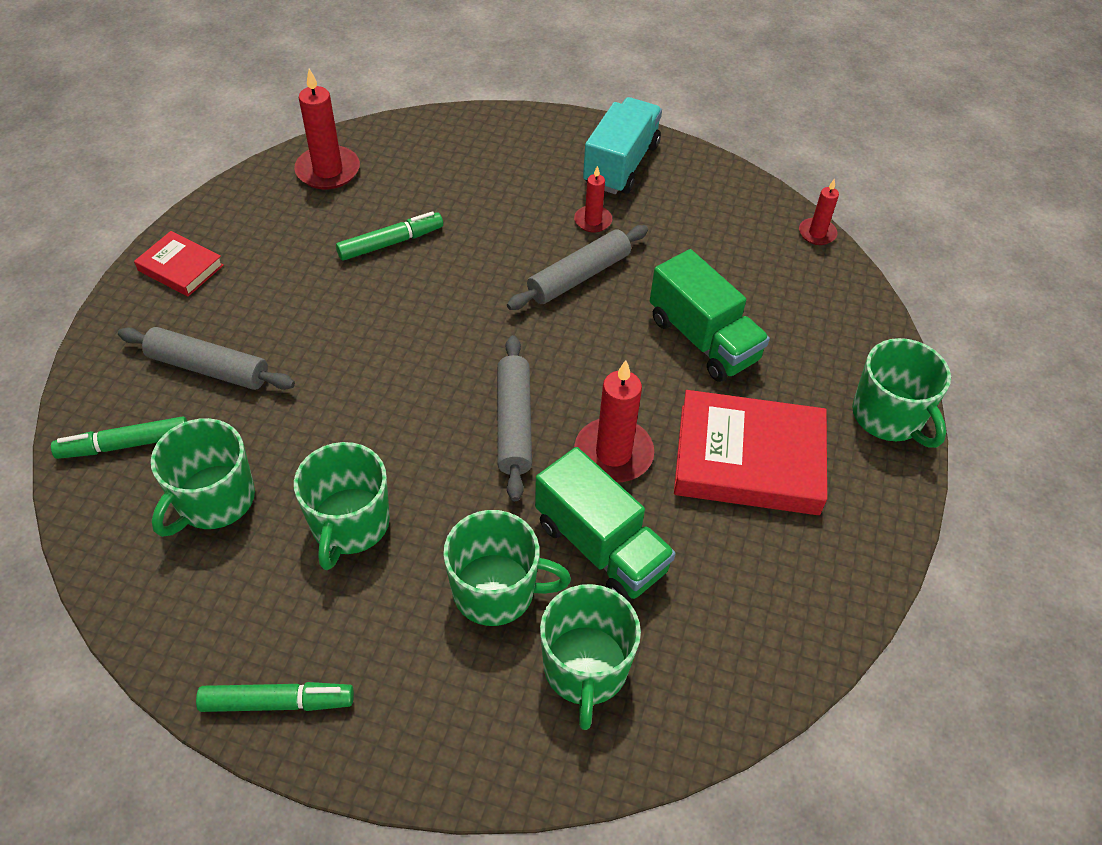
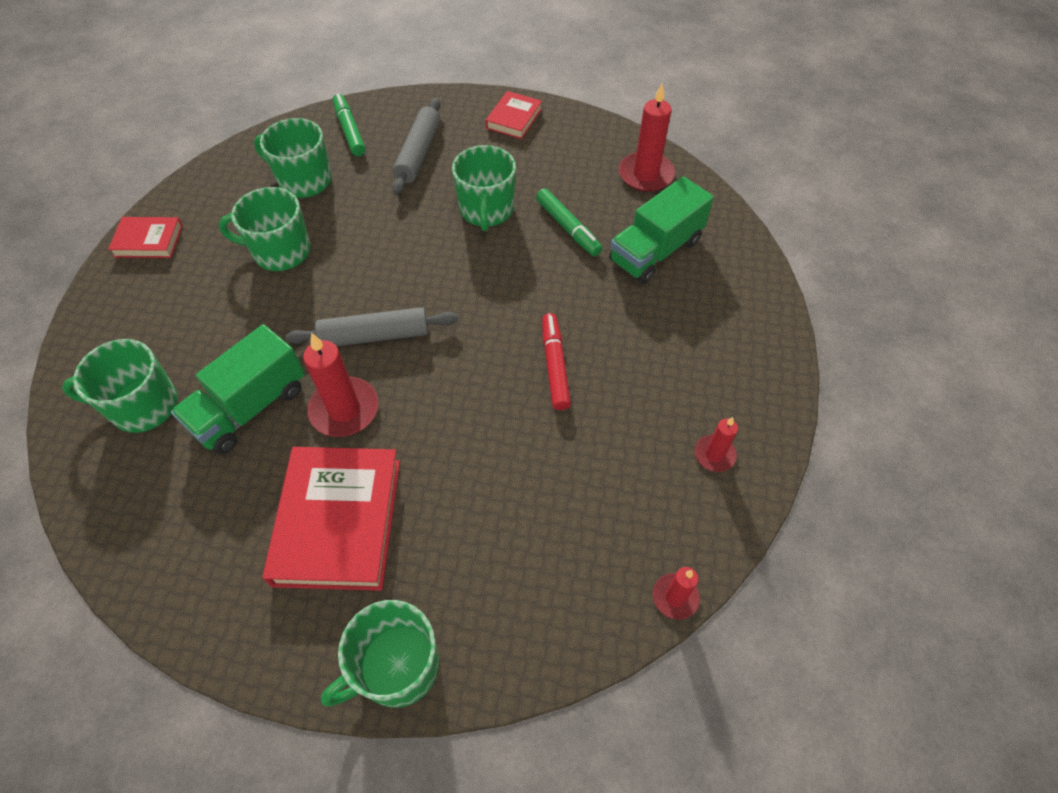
camera: 85 degrees right, 5 degrees up
(277, 702) = (149, 241): green marker -> red book
(496, 591) = (216, 343): green mug -> green mug (486, 210)
(579, 276) = (554, 365): grey rolling pin -> red marker
(593, 221) = (635, 370): red candle -> red candle (714, 455)
(621, 165) = (729, 388): turquoise truck -> none
(703, 339) = (487, 477): green truck -> green truck (655, 251)

